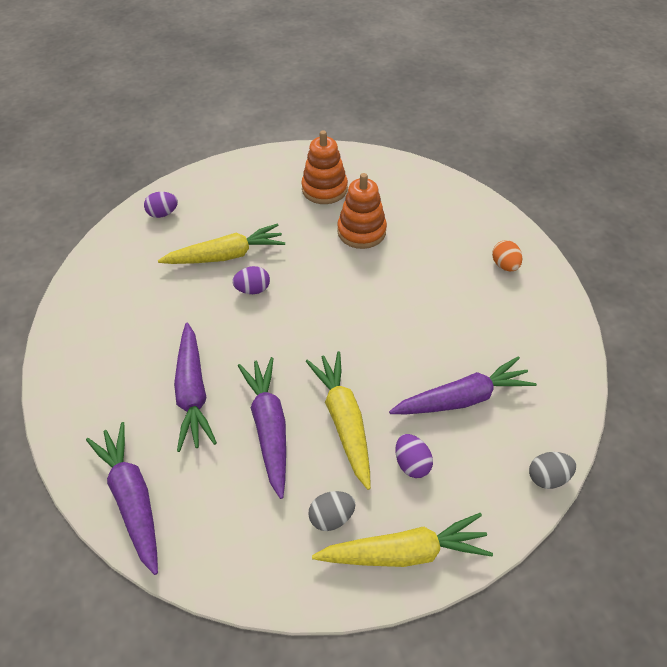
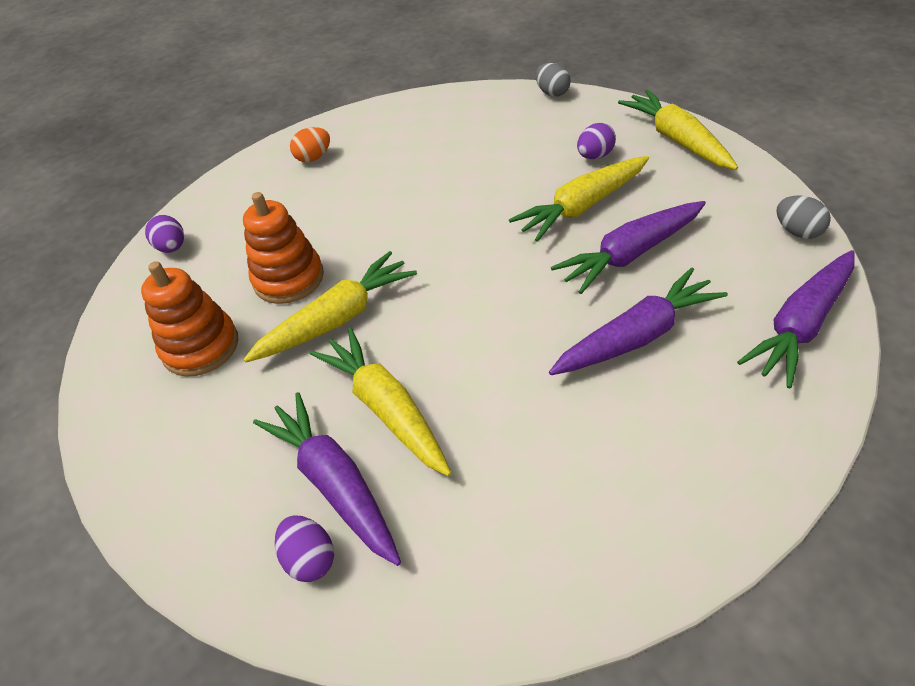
camera: 105 degrees left, 5 degrees down
(253, 289) = (441, 348): purple egg -> purple egg (172, 248)
(309, 248) = (337, 319): none -> yellow carrot
(331, 516) = (684, 184): grey egg -> grey egg (797, 232)
(462, 398) = (505, 146): purple carrot -> purple carrot (334, 483)

